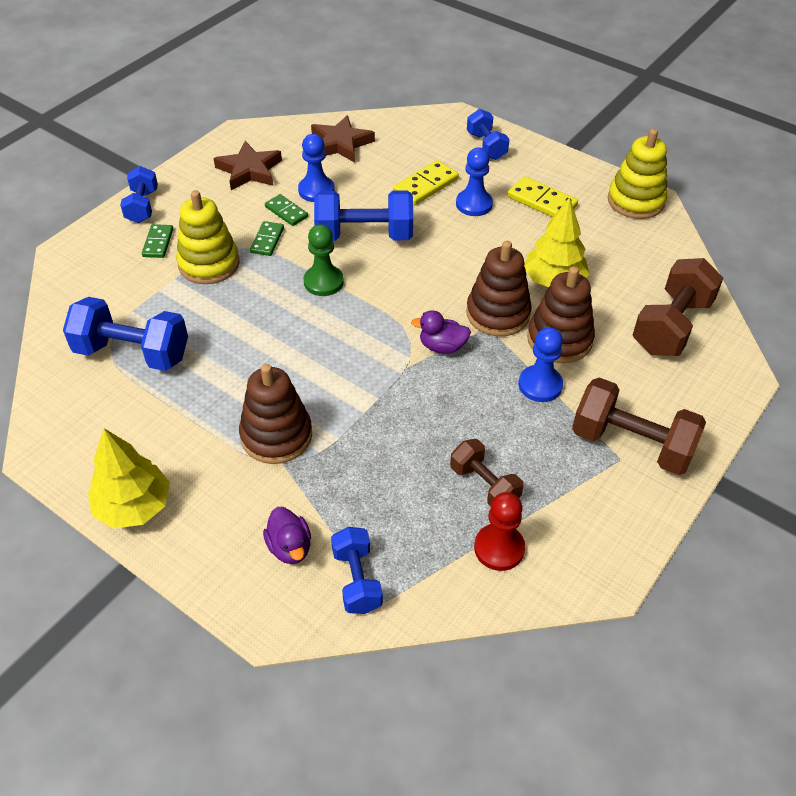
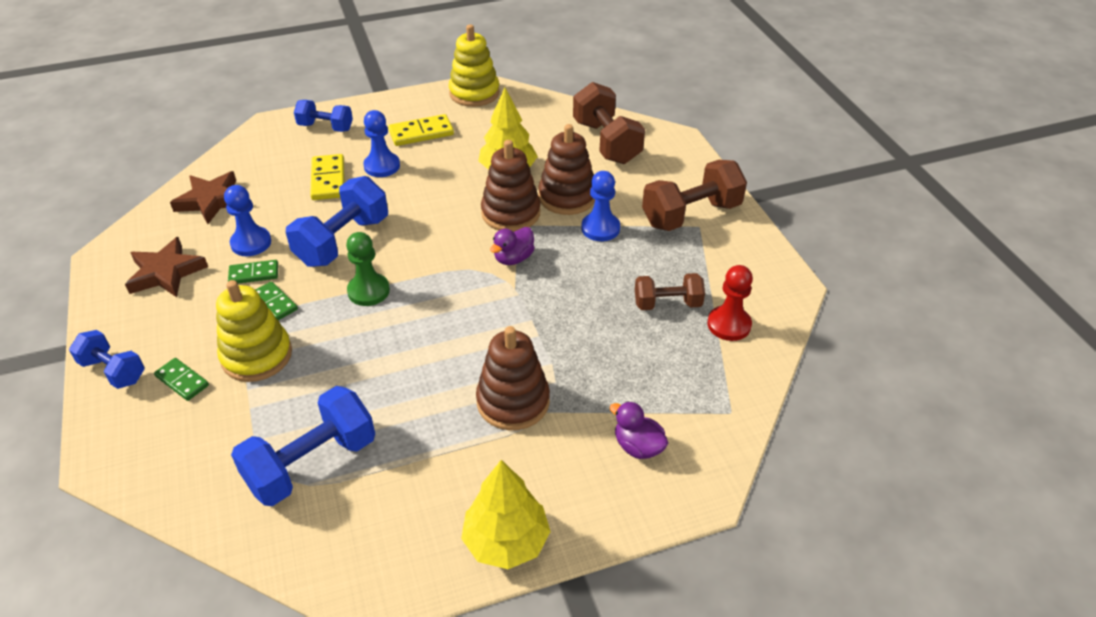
camera: 55 degrees left, 5 degrees down
(290, 547) = (638, 446): purple duck -> purple duck turned 150 degrees counterclockwise
(356, 580) = (700, 419): blue dumbbell -> none

